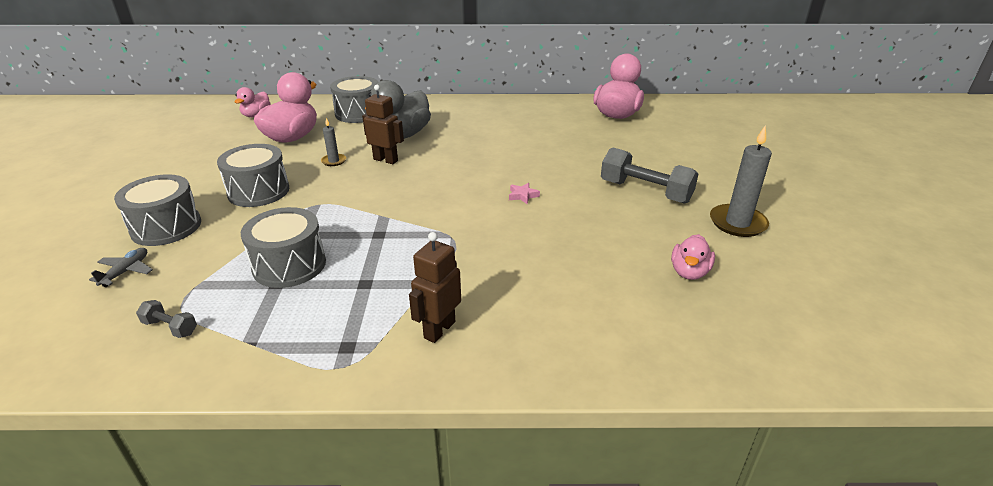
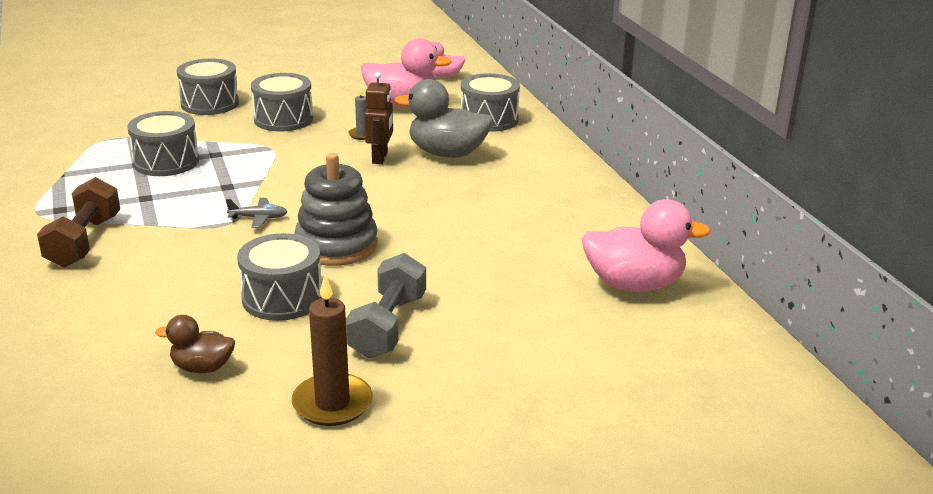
camera: 70 degrees right, 5 degrees down
(126, 271) = (144, 110): grey plane -> grey plane (258, 218)
(170, 327) = (78, 144): grey dumbbell -> none
(439, 329) = (84, 241): brown robot -> brown dumbbell
(523, 196) = (336, 245): pink star -> grey stacking toy
(594, 227) = (282, 298): none -> grey drum
(689, 272) = (202, 367): pink duck -> brown duck
(737, 223) = (332, 403): grey candle -> brown candle

